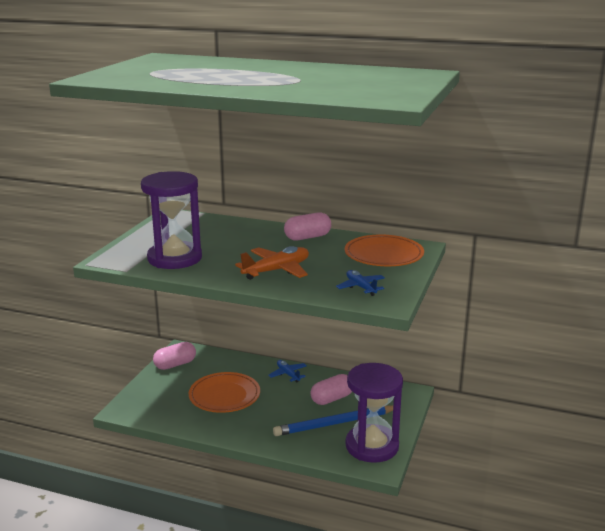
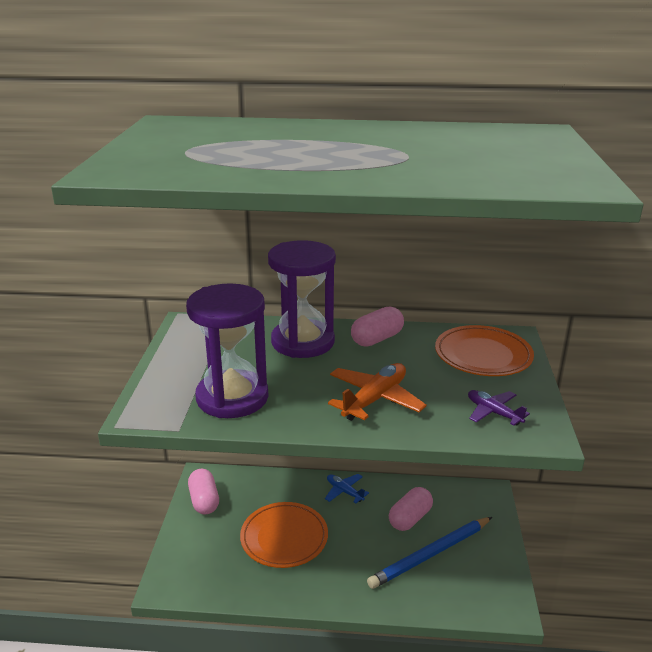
camera: 15 degrees left, 5 degrees up
(175, 364) = (204, 501): pink capsule -> pink capsule turned 60 degrees counterclockwise
(361, 287) = (493, 412): blue plane -> purple plane
(372, 446) = (487, 580): purple hourglass -> purple hourglass (302, 342)

